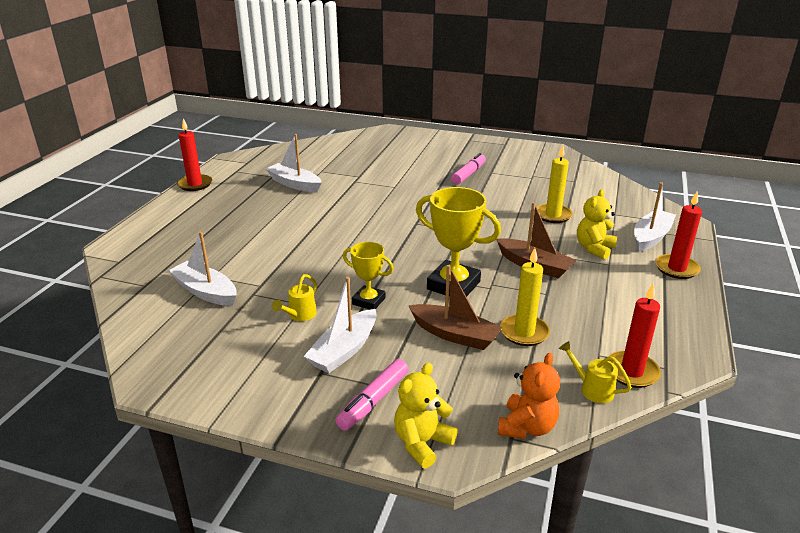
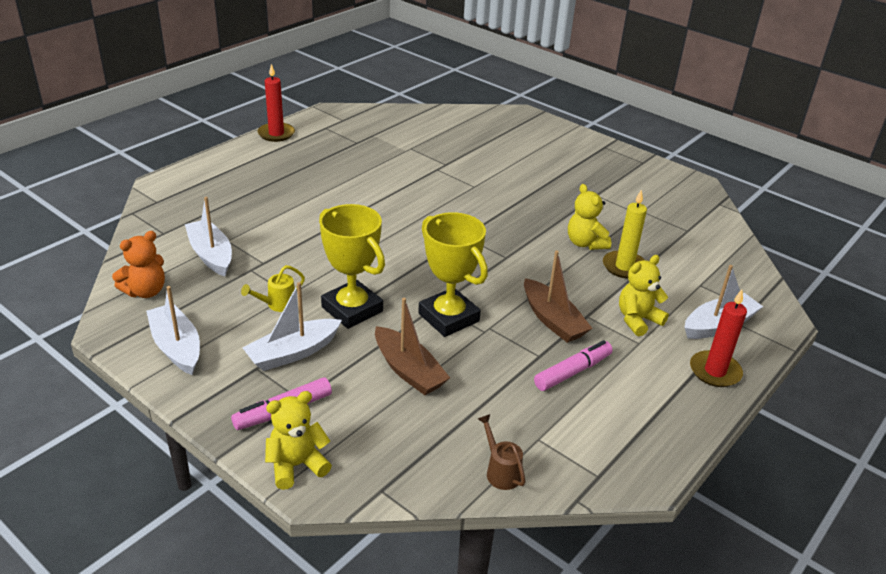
camera: 20 degrees right, 5 degrees up
(294, 184) = (373, 157): white boat -> white boat (176, 347)
(368, 301) = (352, 309): yellow trophy -> yellow trophy, size x1.67
(468, 174) = (568, 191): pink marker -> pink marker (572, 372)
(511, 206) = (585, 243): none -> yellow teddy bear
(524, 332) = (480, 390): yellow candle -> none
(527, 427) = (404, 485): orange teddy bear -> orange teddy bear (145, 291)
(592, 389) = (500, 471): yellow watering can -> brown watering can
(631, 372) = (557, 468): red candle -> none

